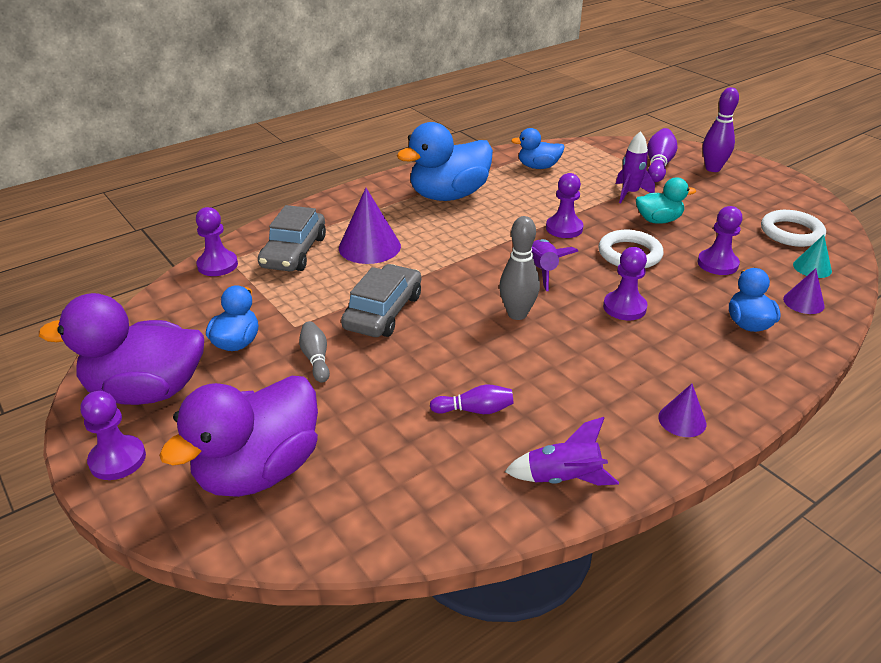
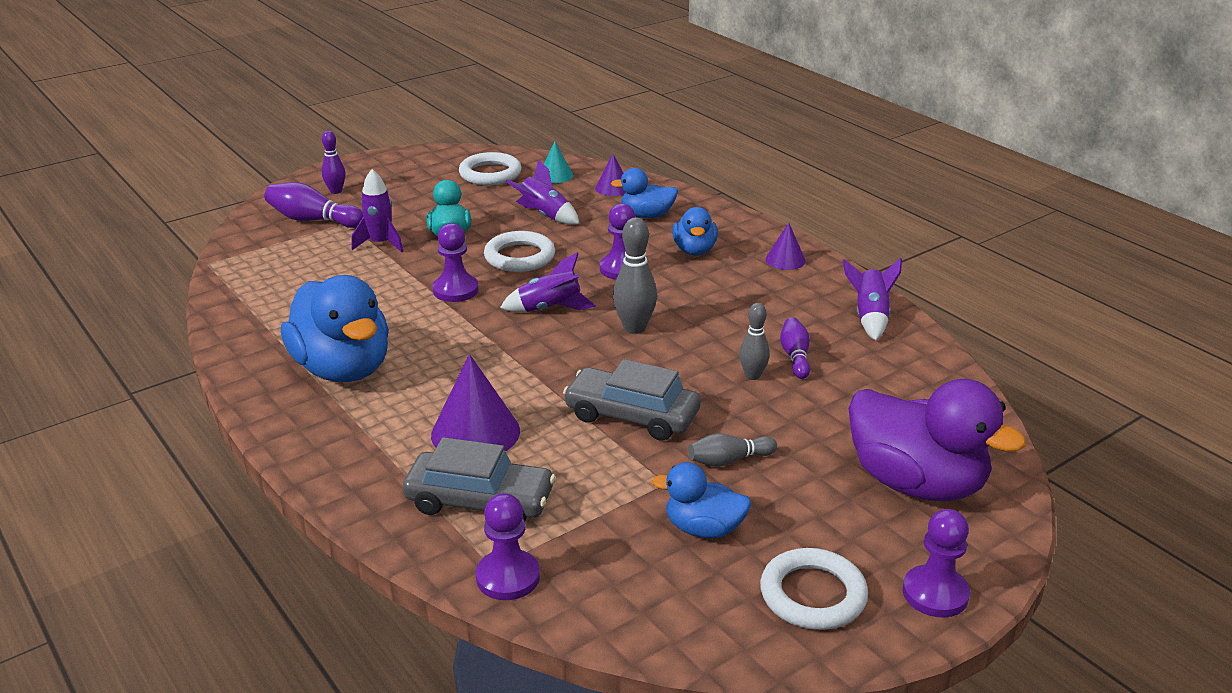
camera: 90 degrees left, 5 degrees down
(146, 391) = (813, 595): purple duck -> white ring
(440, 379) = (752, 375): none -> grey bowling pin
(538, 167) = (282, 298): blue duck -> blue duck (694, 250)
(713, 169) = (336, 191): purple bowling pin -> purple bowling pin, size x0.65
(717, 264) = (544, 215): purple pawn -> purple rocket

